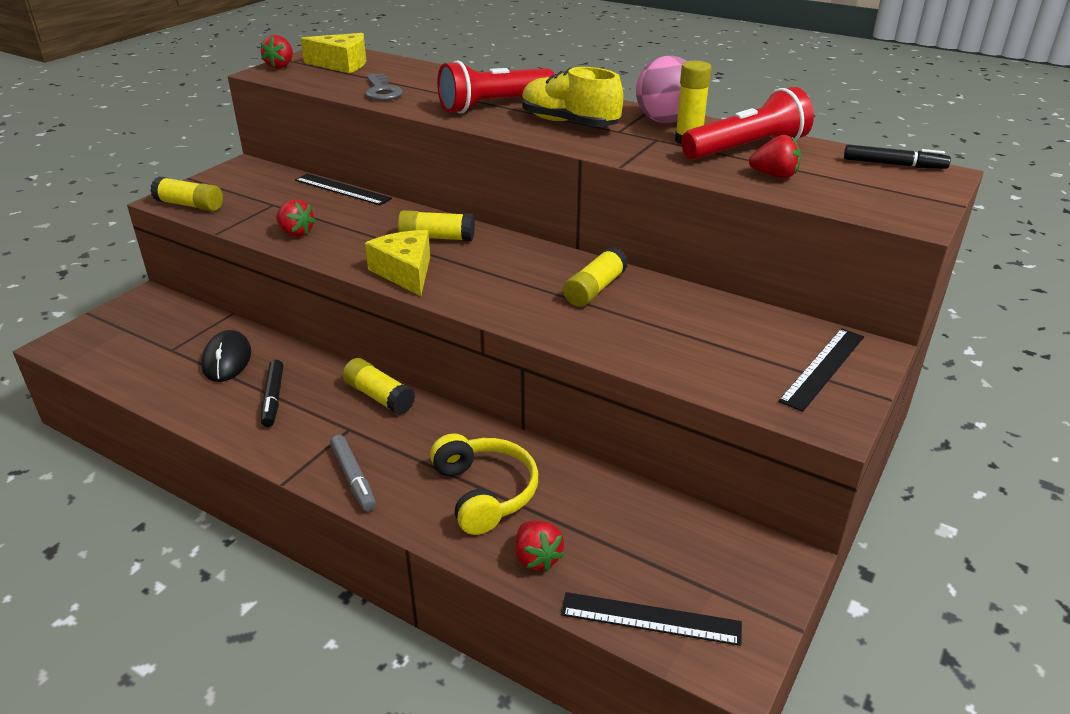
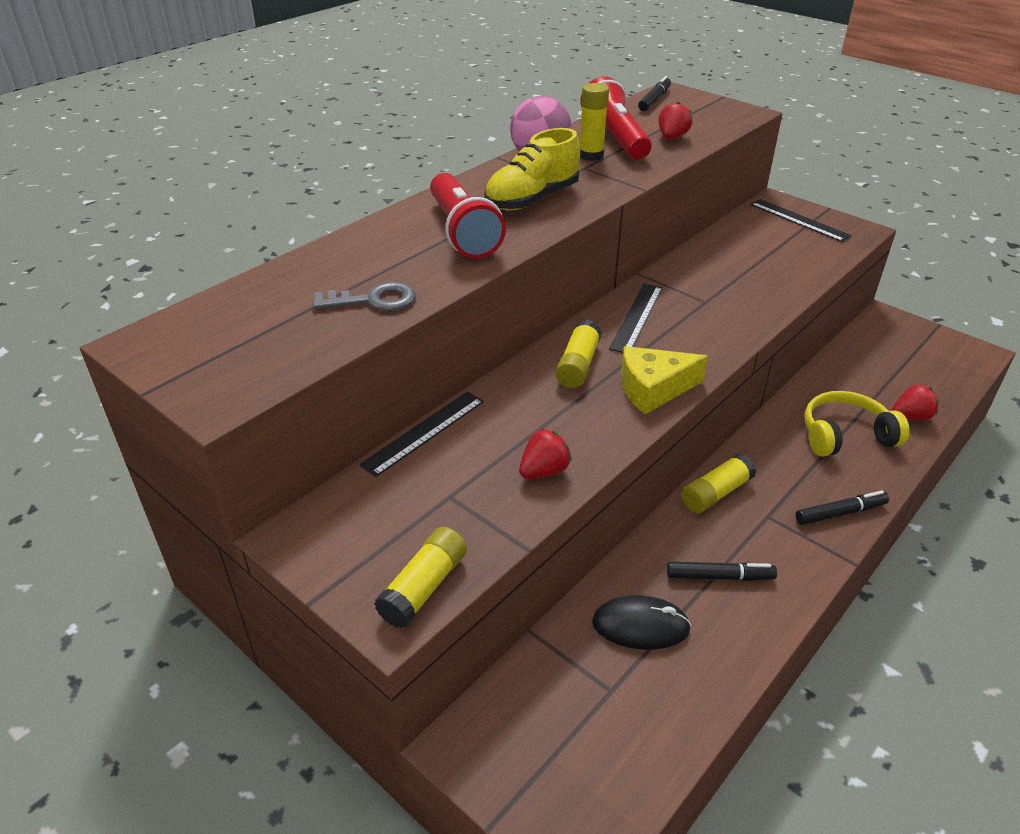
camera: 80 degrees left, 5 degrees up
(280, 66) = (197, 388): red strawberry -> none
(342, 64) = (229, 330): yellow cheese -> none
(353, 478) = (840, 513): grey marker -> black marker
(595, 289) = (691, 288): yellow glue stick -> none
(650, 618) = (951, 376): black ruler -> black ruler (636, 317)

